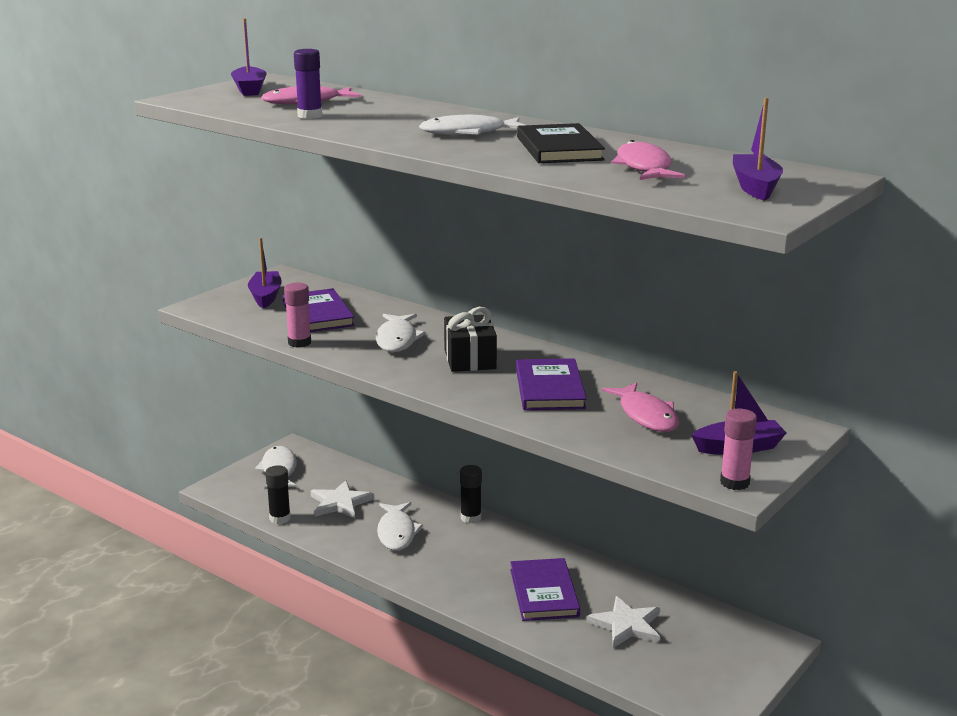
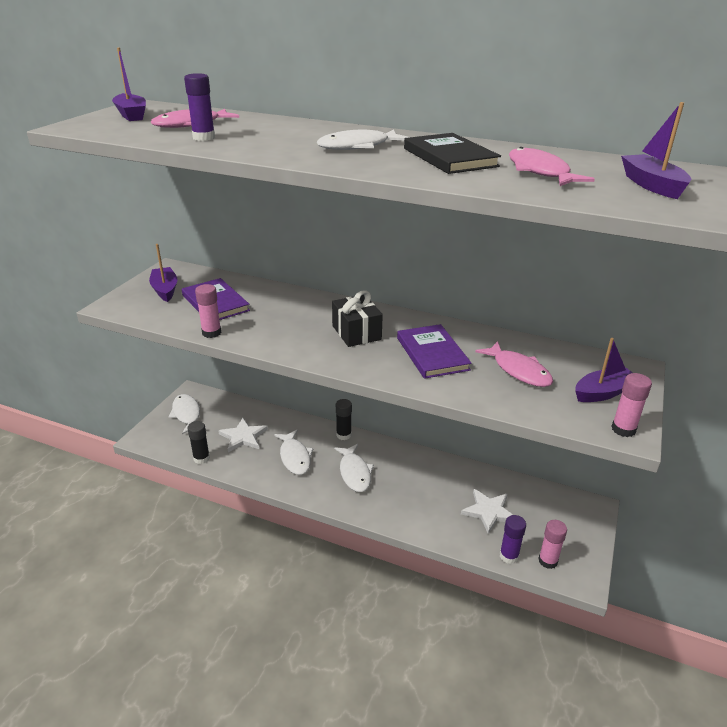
camera: 15 degrees left, 10 degrees up
(397, 339) = (290, 320): white fish -> white fish (354, 473)
(544, 593) = (420, 493): purple book -> none
(629, 674) = (509, 556): none -> purple glue stick
(679, 687) = (548, 561): none -> pink glue stick

